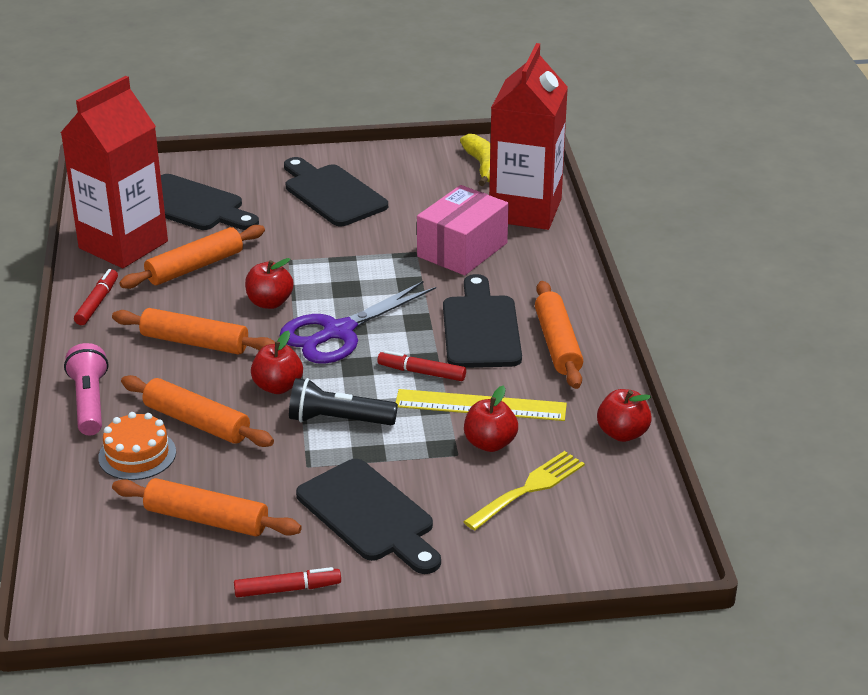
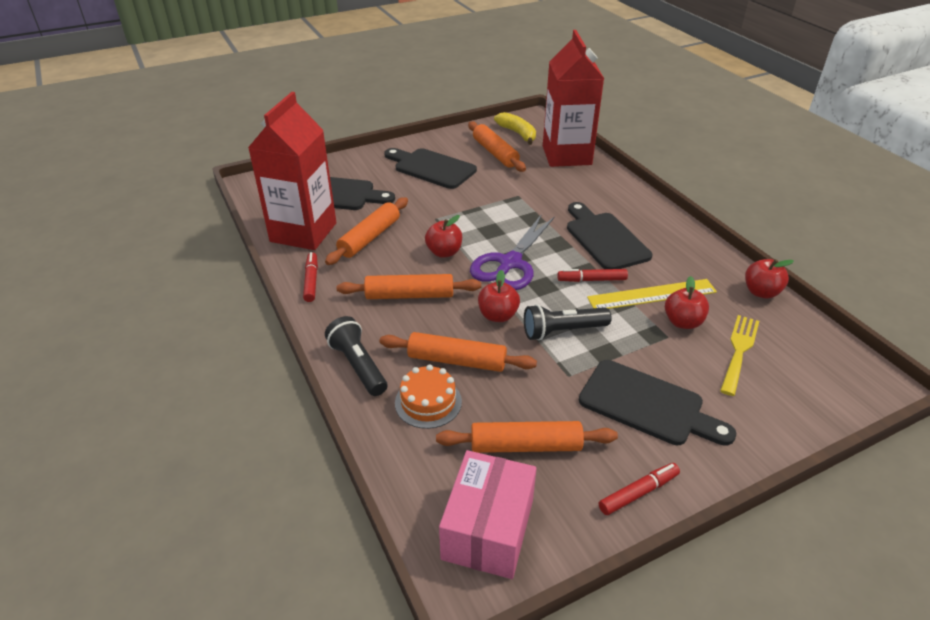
camera: 20 degrees left, 5 degrees up
(90, 402) = (358, 365): pink flashlight -> black flashlight
(462, 250) = (548, 188): pink box -> pink box (488, 529)
(558, 344) = (663, 238): orange rolling pin -> orange rolling pin (495, 153)

